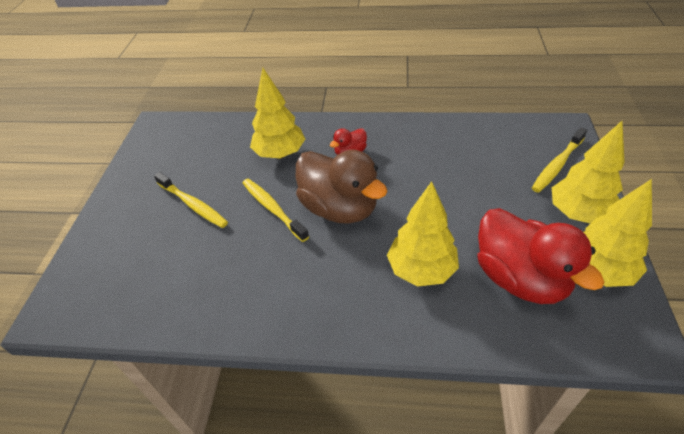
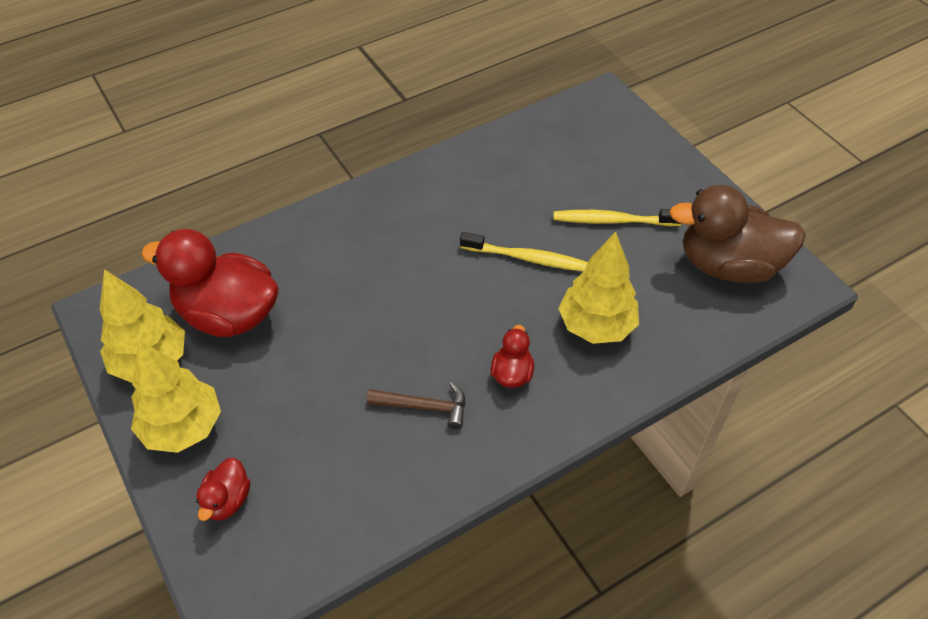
camera: 140 degrees right, 5 degrees up
(339, 208) = (458, 294): brown duck -> brown duck (728, 265)
(413, 159) = (425, 407): none -> brown hammer
(421, 270) = (328, 275): yellow tree -> none
(557, 165) = (227, 500): yellow toothbrush -> red duck

